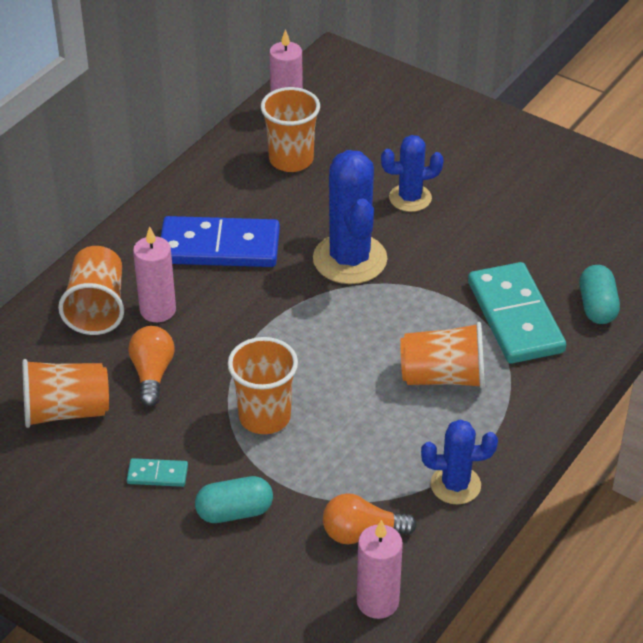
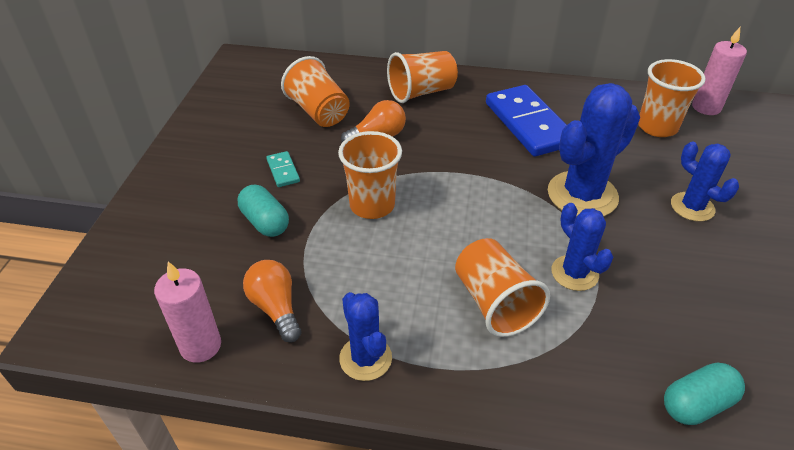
camera: 65 degrees right, 0 degrees up
(158, 310) = (440, 118): pink candle -> none
(440, 311) = (574, 273): none -> blue cactus
(515, 317) = (617, 334): turquoise domino -> none

